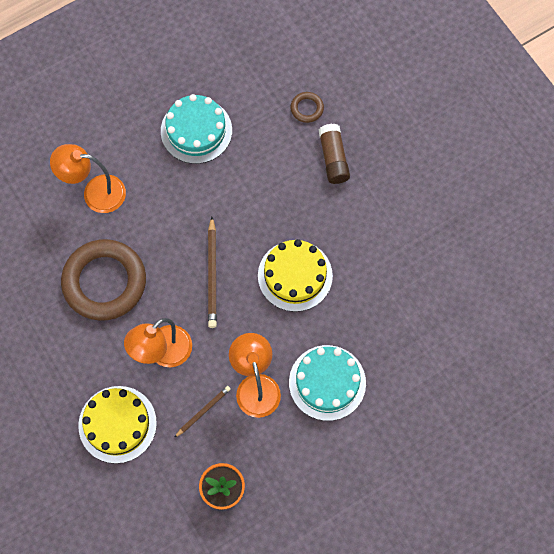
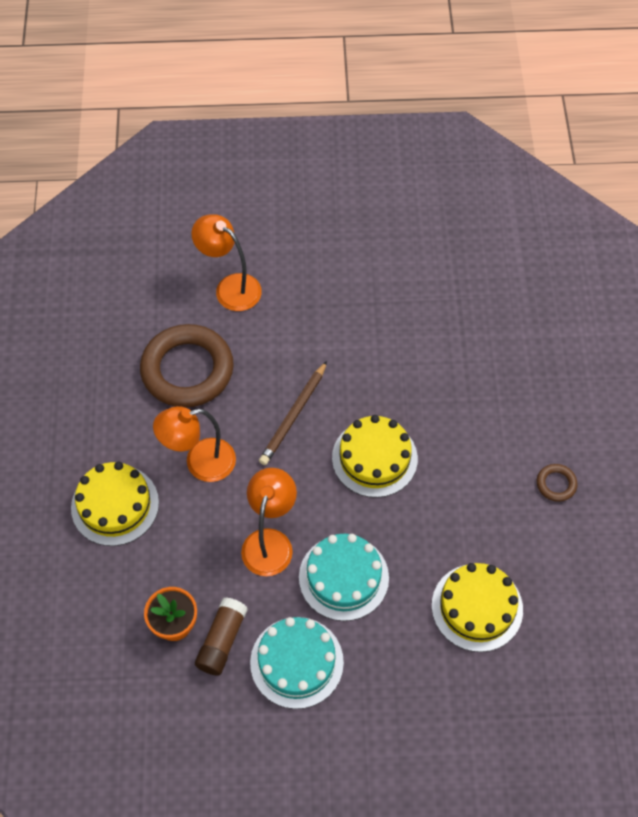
camera: 30 degrees right, 10 degrees down
(196, 131) = (361, 278): turquoise cake -> turquoise cake (296, 662)
(203, 411) = (203, 538): brown pencil -> none
(307, 108) = (482, 310): brown ring -> brown ring (556, 484)
(333, 158) = (481, 368): brown glue stick -> brown glue stick (222, 641)
(436, 350) = (477, 607): none -> yellow cake

